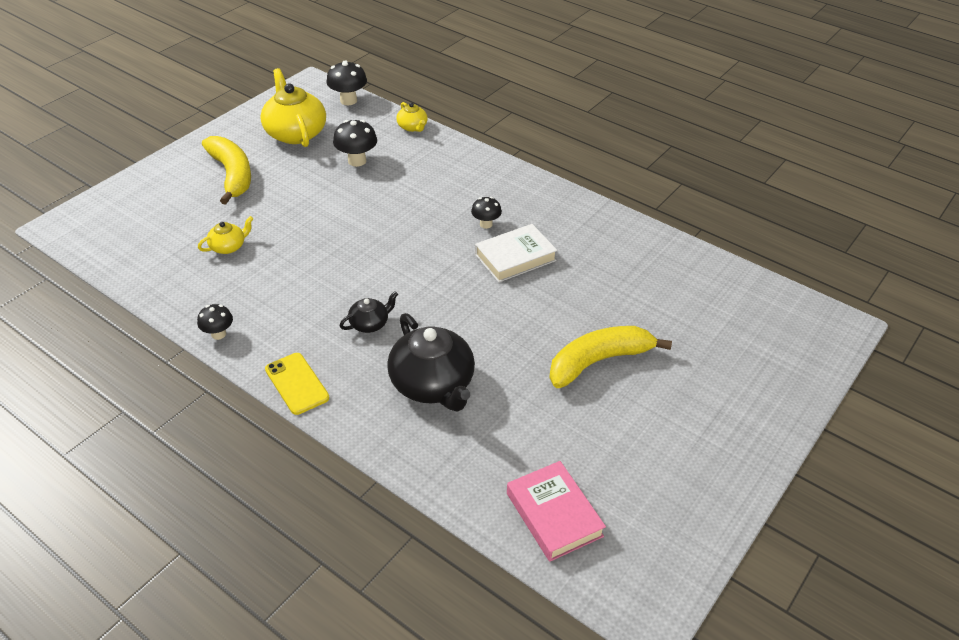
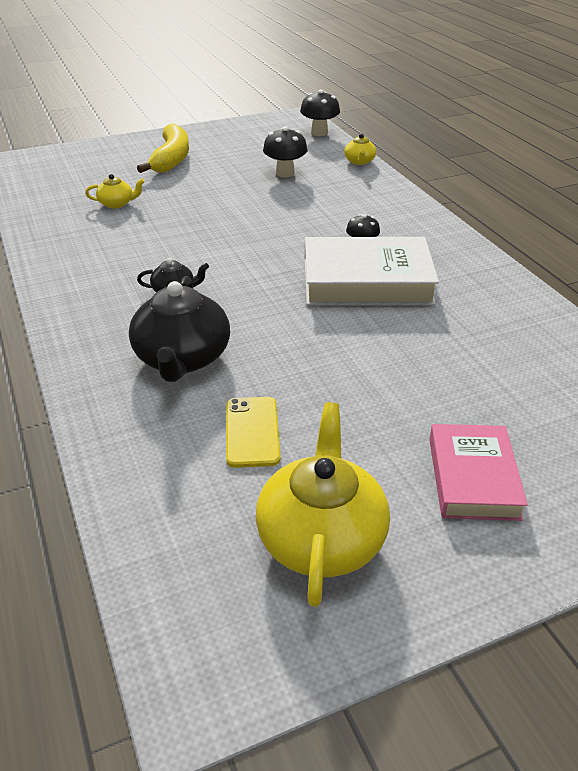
camera: 30 degrees right, 5 degrees down
(218, 334) = (43, 260): black mushroom -> none
(295, 133) = (251, 144): yellow teapot -> yellow teapot (321, 537)
(296, 383) = (64, 316): yellow phone -> yellow phone (252, 432)
(515, 257) = (367, 281): white book -> white book, size x1.61
(554, 514) = (187, 528): pink book -> pink book (473, 477)
(598, 361) = (376, 398): yellow banana -> none

